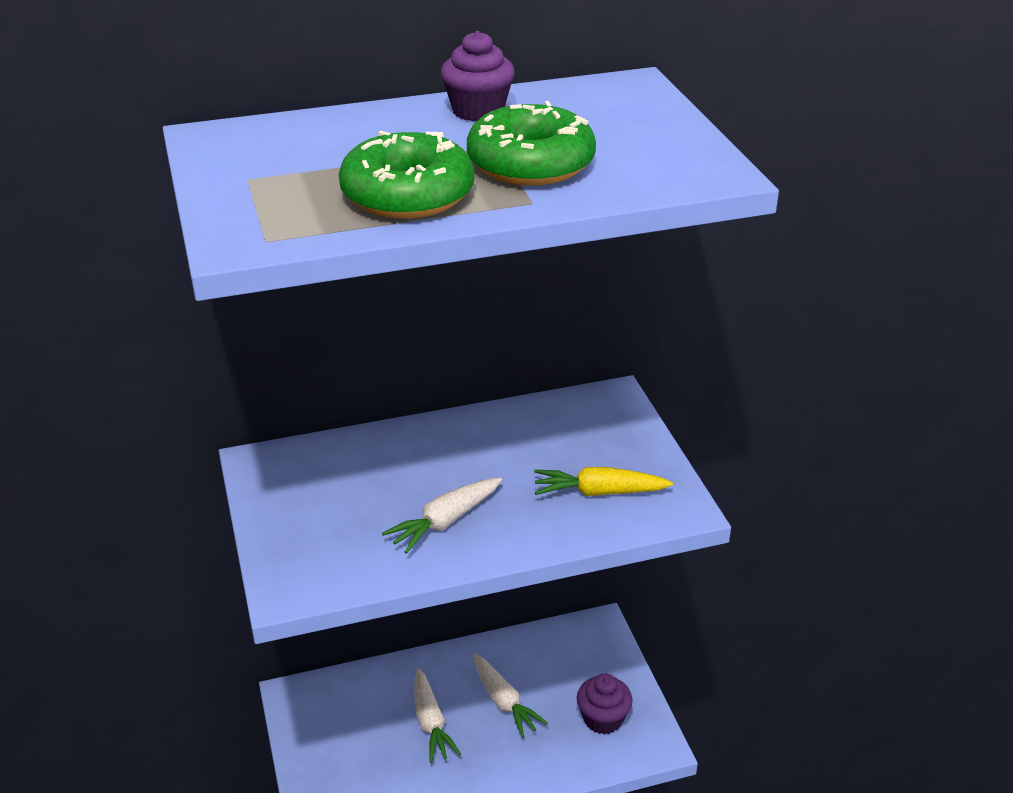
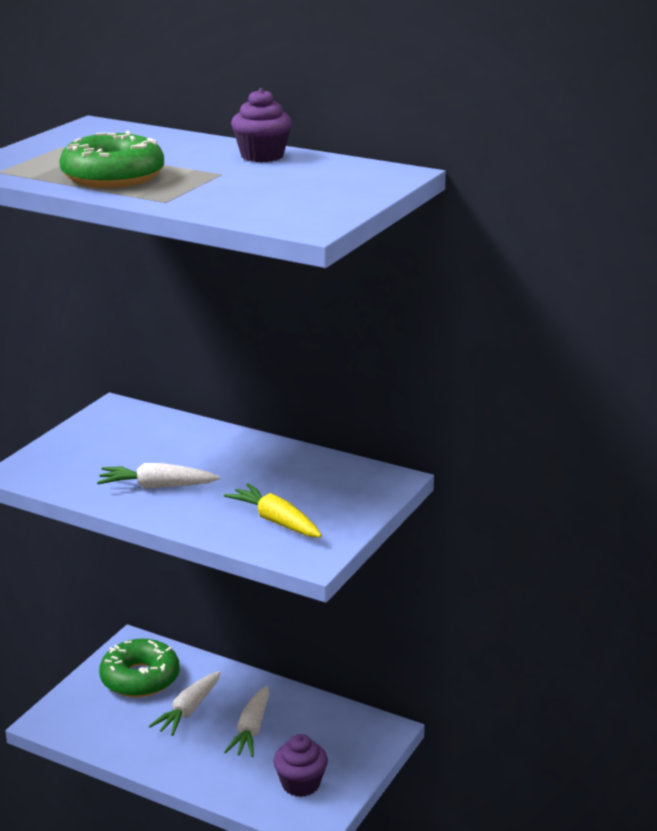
camera: 45 degrees right, 10 degrees down
(530, 163) = (216, 186): green donut -> green donut (140, 678)

